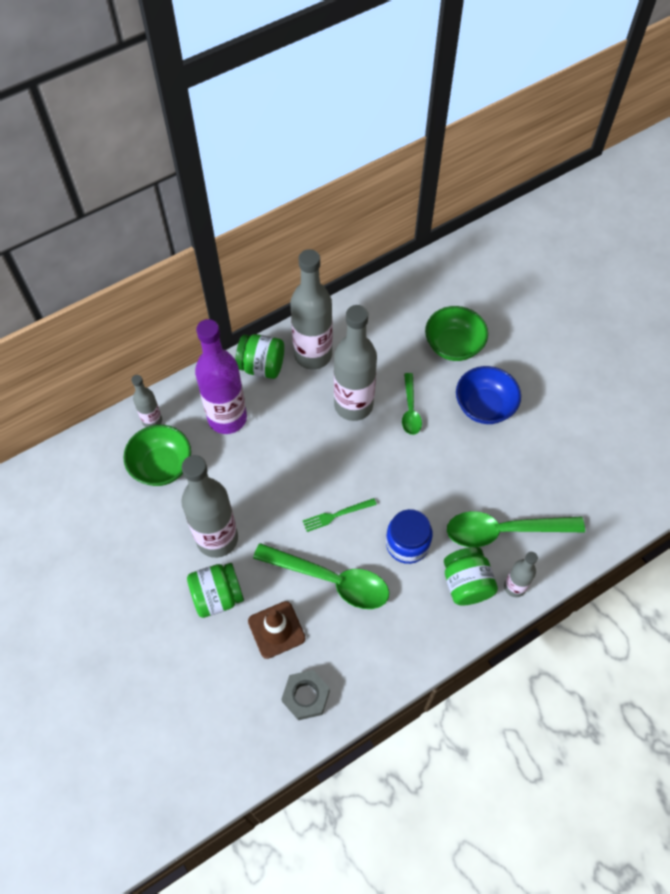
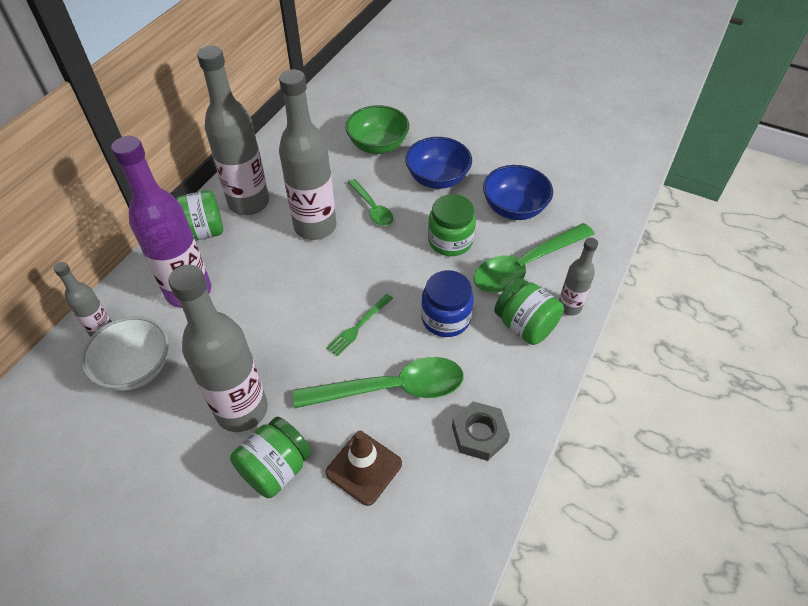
camera: 30 degrees left, 10 degrees down
(162, 466) = (136, 368): green bowl -> white bowl
(306, 696) = (440, 520): grey nut -> grey nut (479, 434)
(456, 475) = (450, 241): none -> green jar
(532, 470) = (514, 208): none -> blue bowl

